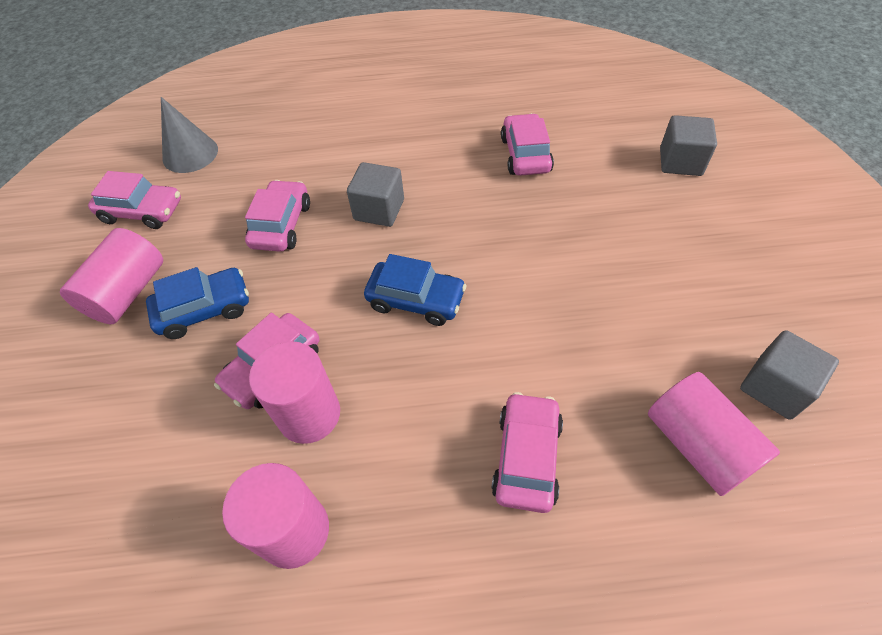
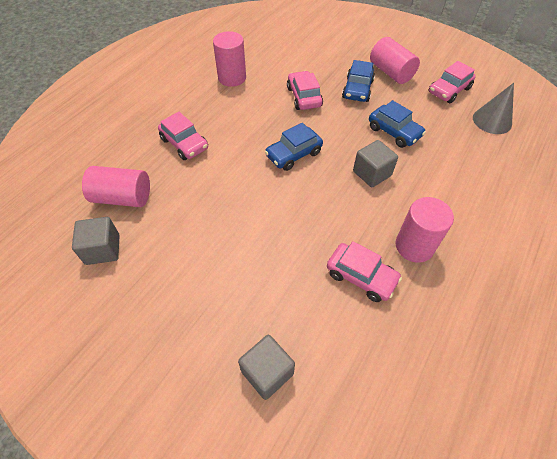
camera: 125 degrees right, 0 degrees up
(281, 225) = (394, 132): pink car -> blue car
(309, 414) = (271, 98): pink cylinder -> pink cylinder (414, 246)

